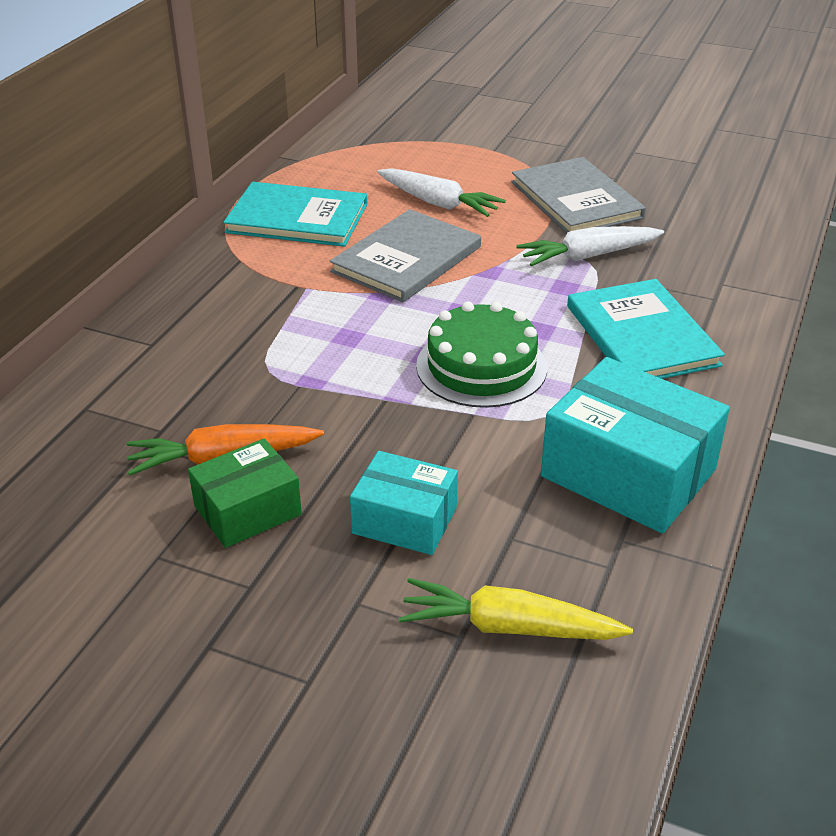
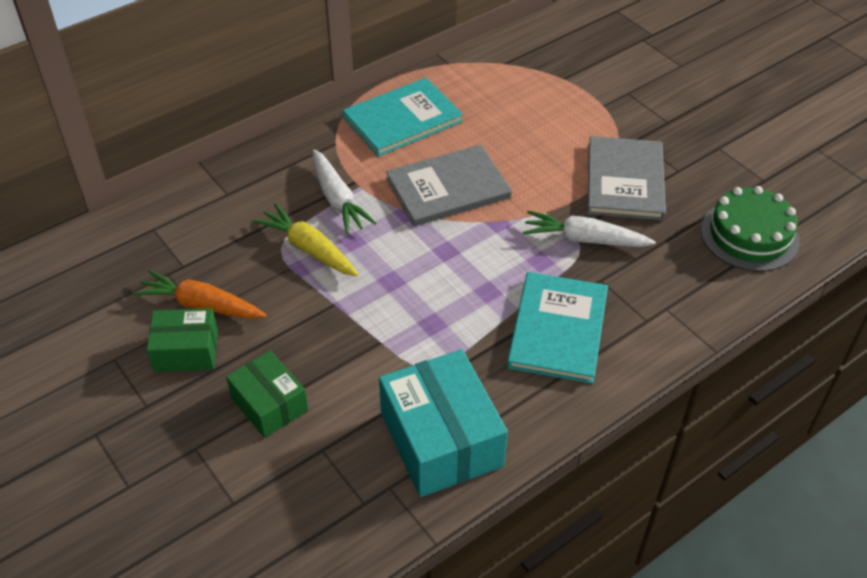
camera: 30 degrees right, 10 degrees up
(297, 218) = (402, 119): turquoise book -> turquoise book turned 75 degrees counterclockwise
(405, 520) = (269, 404): turquoise box -> green box
(438, 203) = (515, 143): white carrot -> white carrot (337, 199)
(481, 366) = (419, 305): green cake -> green cake (749, 235)
(508, 627) = (265, 512): yellow carrot -> yellow carrot (308, 249)

